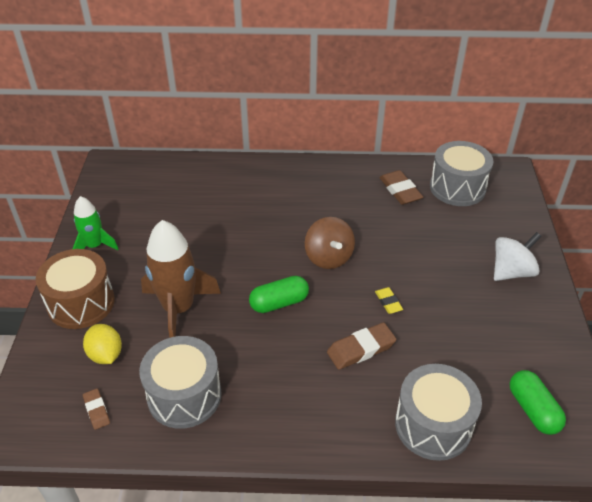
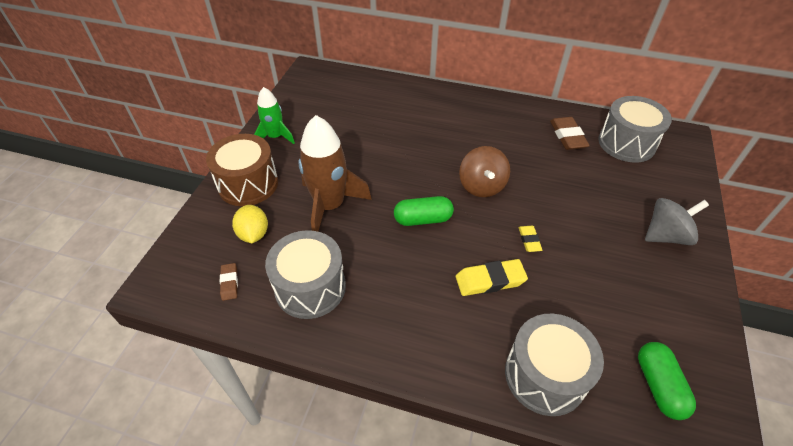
camera: 15 degrees right, 5 degrees up
(361, 349) = (490, 280): brown eraser -> yellow eraser
(511, 272) = (666, 235): white spinning top -> grey spinning top

